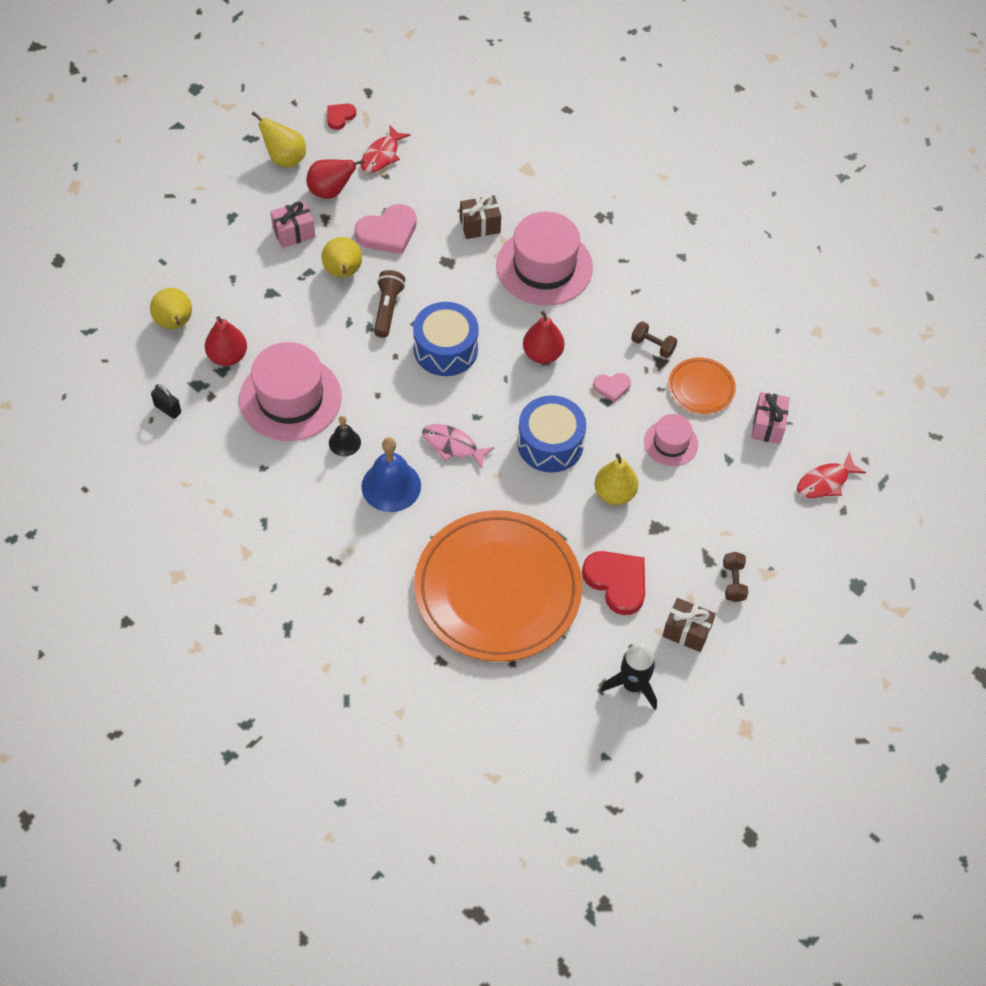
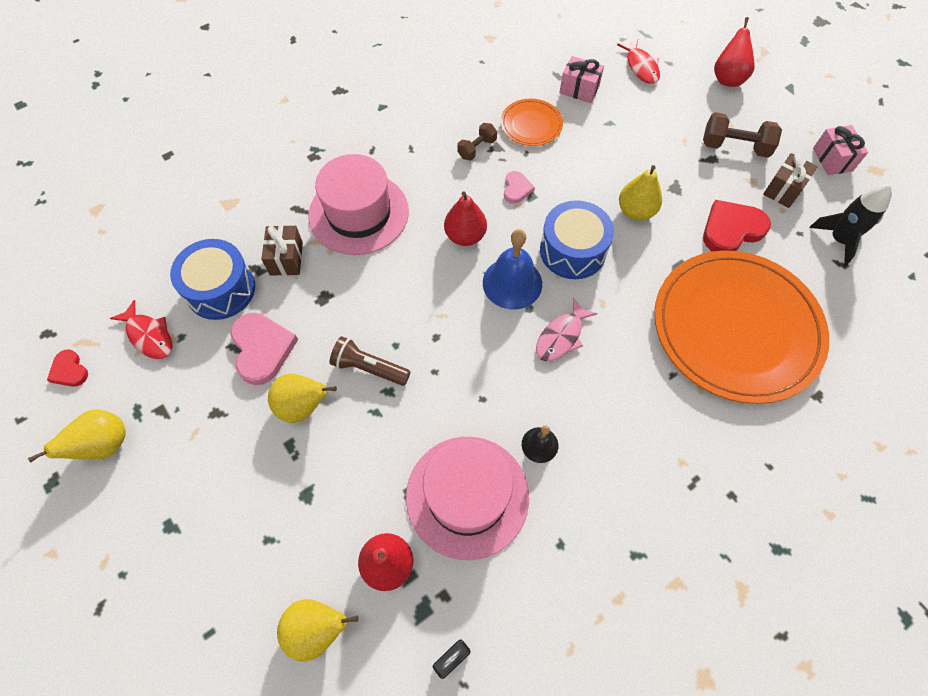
camera: 75 degrees left, 5 degrees up
(294, 233) = (224, 453): pink gift -> pink gift (832, 159)
(331, 191) = (178, 400): red pear -> red pear (727, 78)
(391, 486) = (603, 406): blue bell -> blue bell (512, 283)
(445, 349) = (438, 320): blue drum -> blue drum (221, 289)
(670, 443) = (586, 158): pink hat -> none
(733, 582) = (734, 147): brown dumbbell -> brown dumbbell, size x1.62

